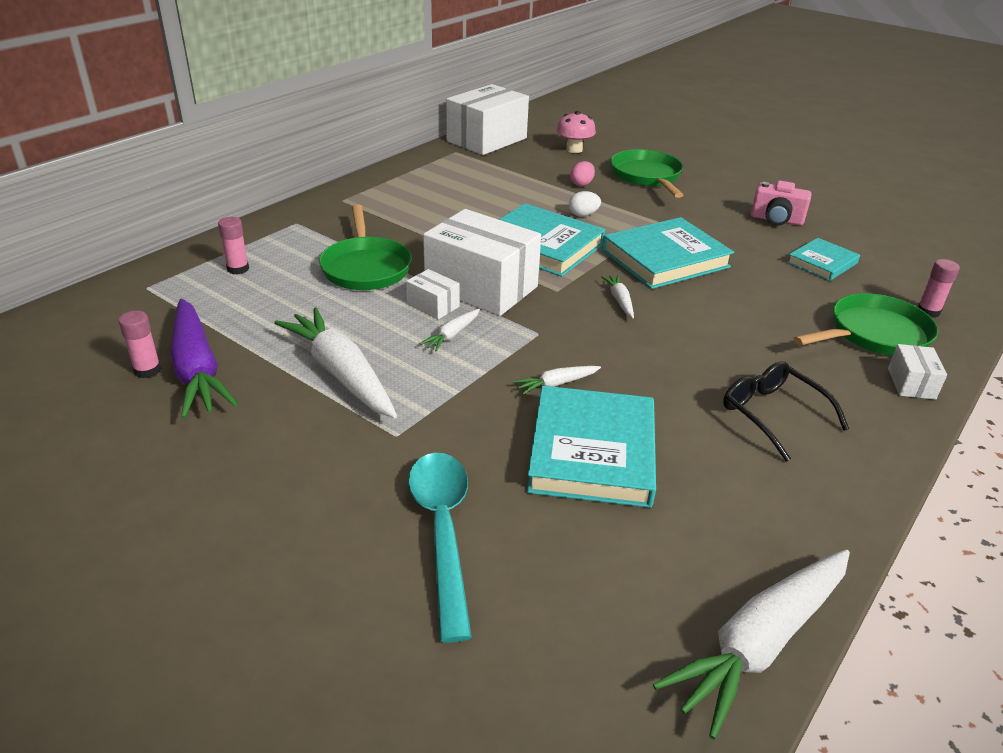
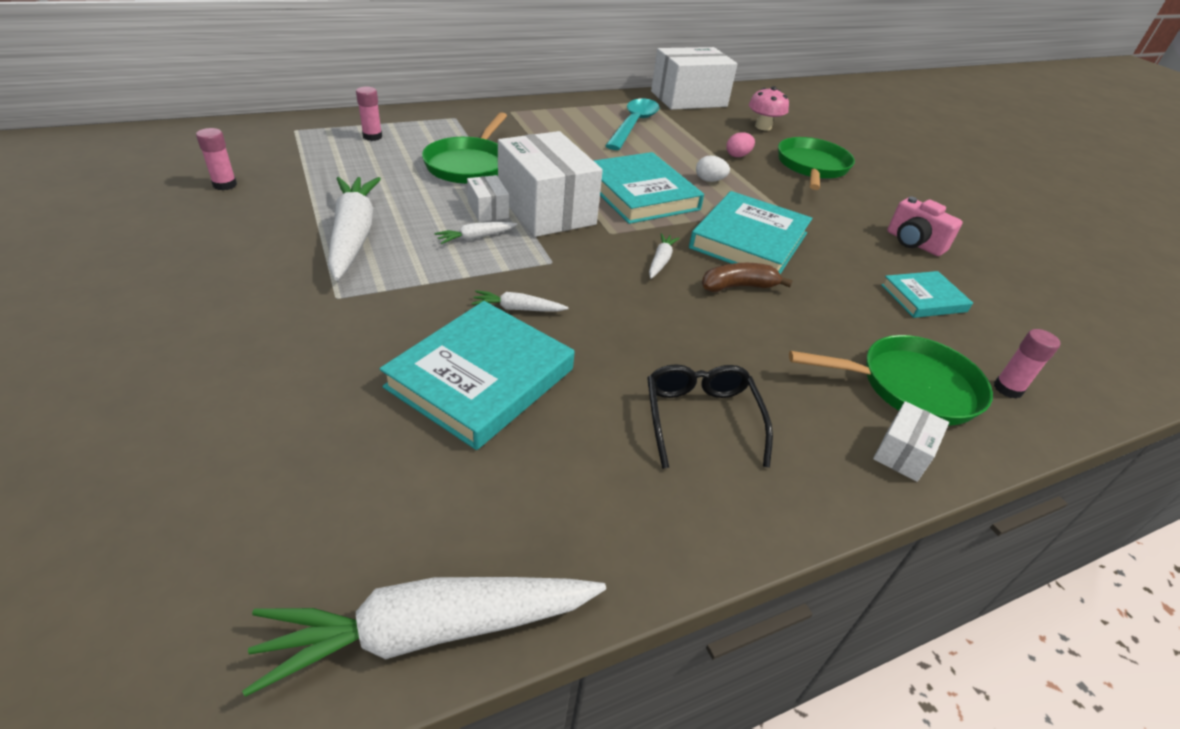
camera: 25 degrees right, 5 degrees up
(197, 369) = (257, 196): purple carrot -> none
(442, 531) = (279, 387): turquoise spoon -> turquoise spoon (633, 125)
(665, 259) = (749, 240): turquoise book -> turquoise book turned 60 degrees counterclockwise
(696, 301) = (738, 286): none -> brown banana

